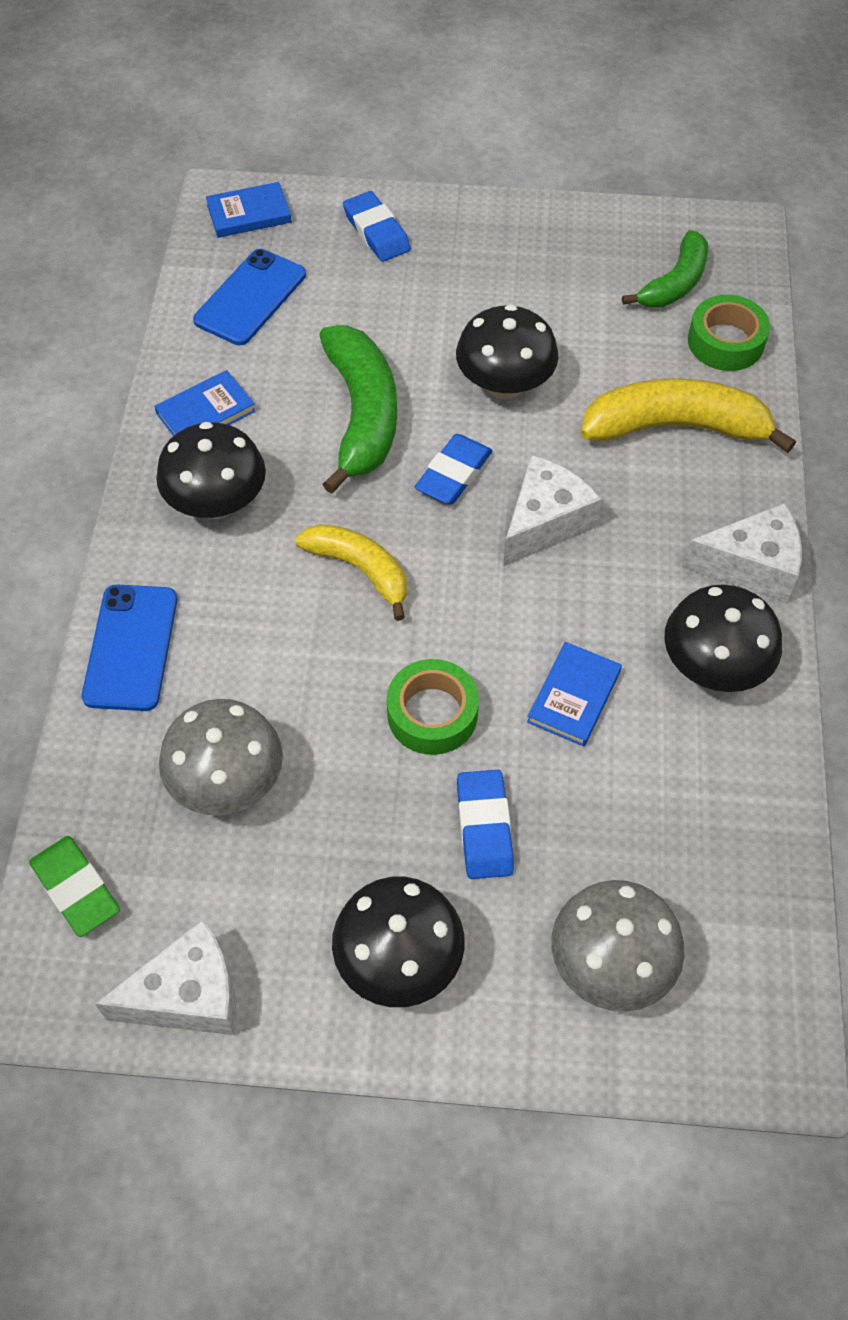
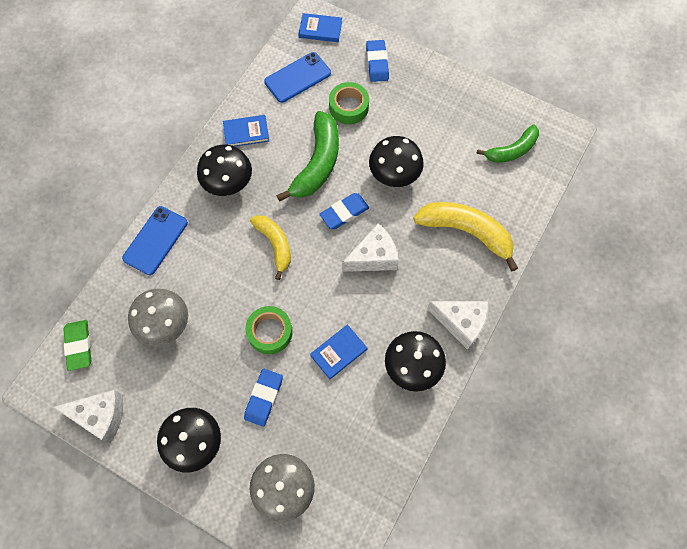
camera: 25 degrees right, 10 degrees up
(725, 342) = (519, 194): green tape -> green tape (348, 107)

